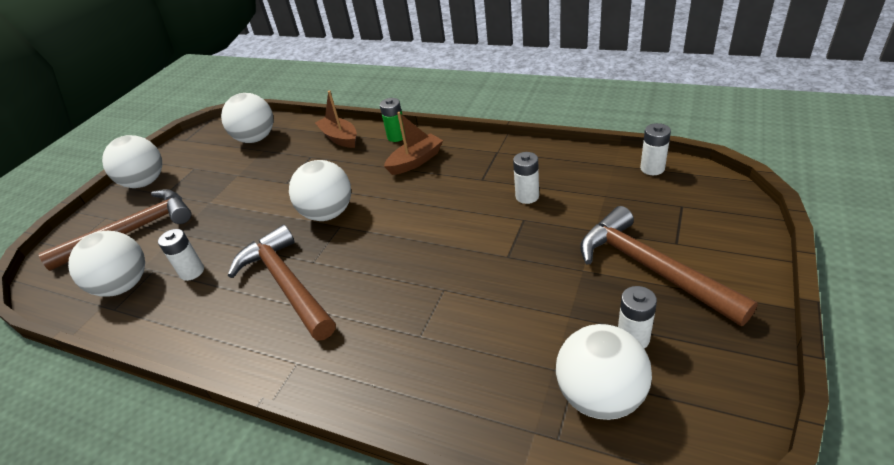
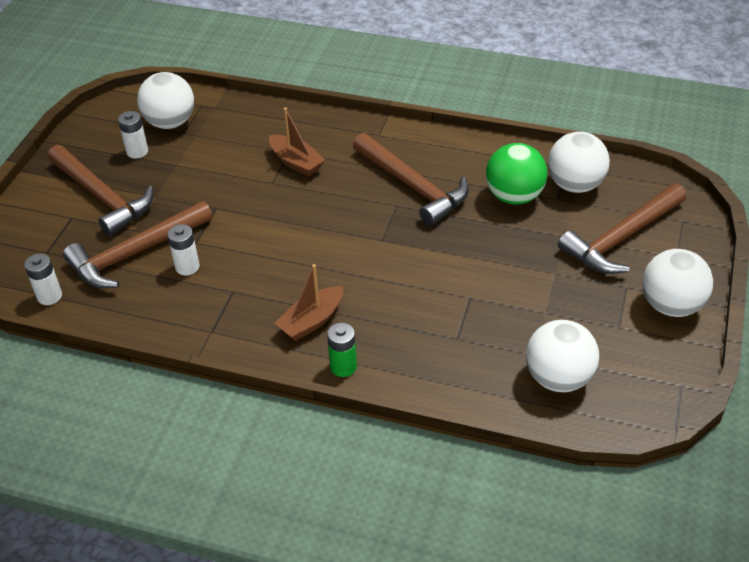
camera: 170 degrees right, 5 degrees up
(192, 272) = (514, 196): white battery -> green ball
(328, 213) = (399, 253): white ball -> none
(339, 138) = (426, 370): brown boat -> brown boat (296, 162)
(583, 206) = (135, 253): none -> brown hammer

